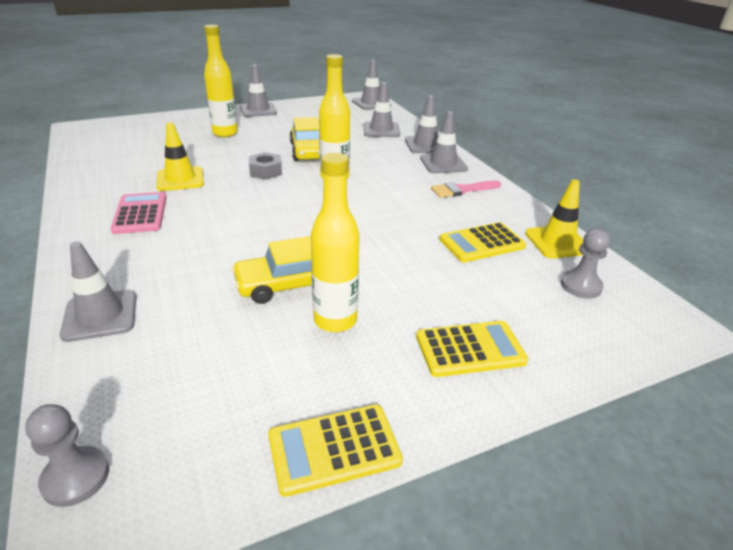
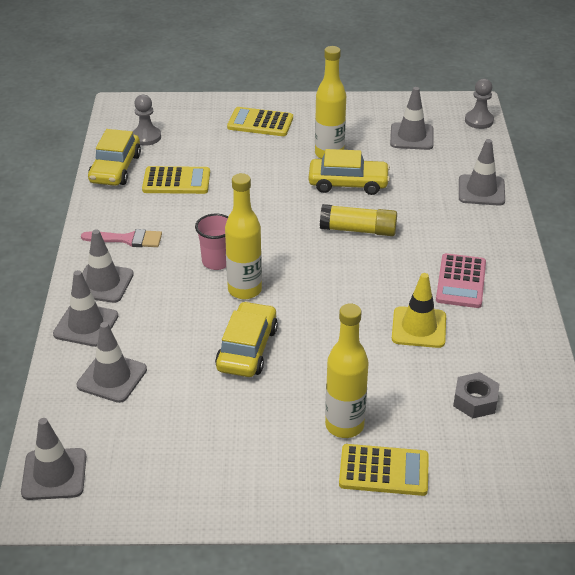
camera: 155 degrees left, 5 degrees up
(256, 236) = (358, 230): none -> yellow glue stick
(258, 110) = (267, 497): grey traffic cone -> grey traffic cone (411, 137)
(266, 171) = (317, 319): grey nut -> grey nut (475, 401)
(334, 449) = (361, 104): yellow calculator -> yellow calculator (384, 470)
(373, 189) = (216, 262): none -> pink cup
(557, 242) = (115, 168): yellow traffic cone -> yellow car

